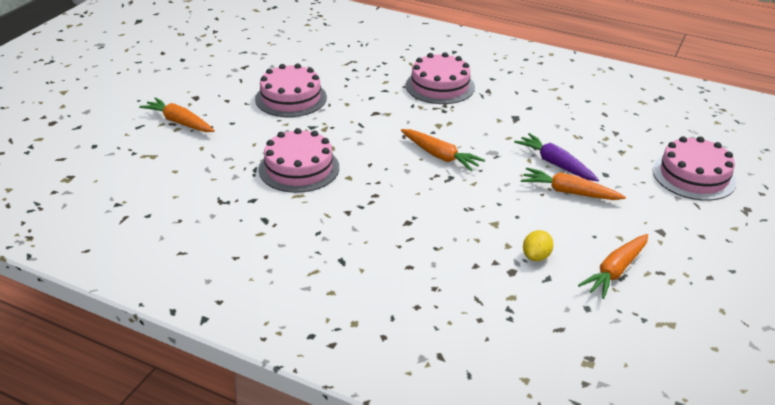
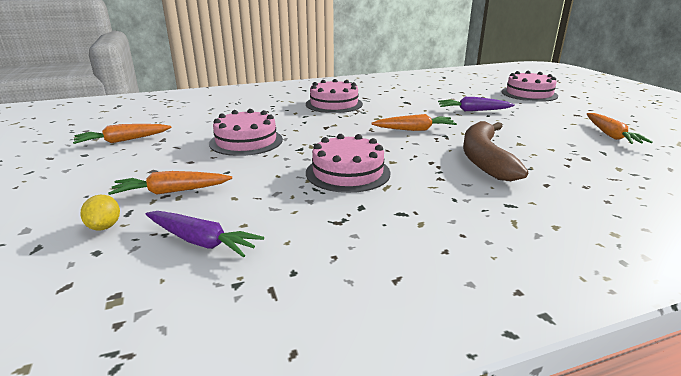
camera: 45 degrees left, 10 degrees down
(140, 168) = (201, 241): none -> purple carrot
(422, 218) = (484, 159): none -> brown banana
(536, 256) = (574, 146): yellow lemon -> yellow lemon (105, 226)
(569, 192) = (509, 117): orange carrot -> orange carrot (123, 140)

